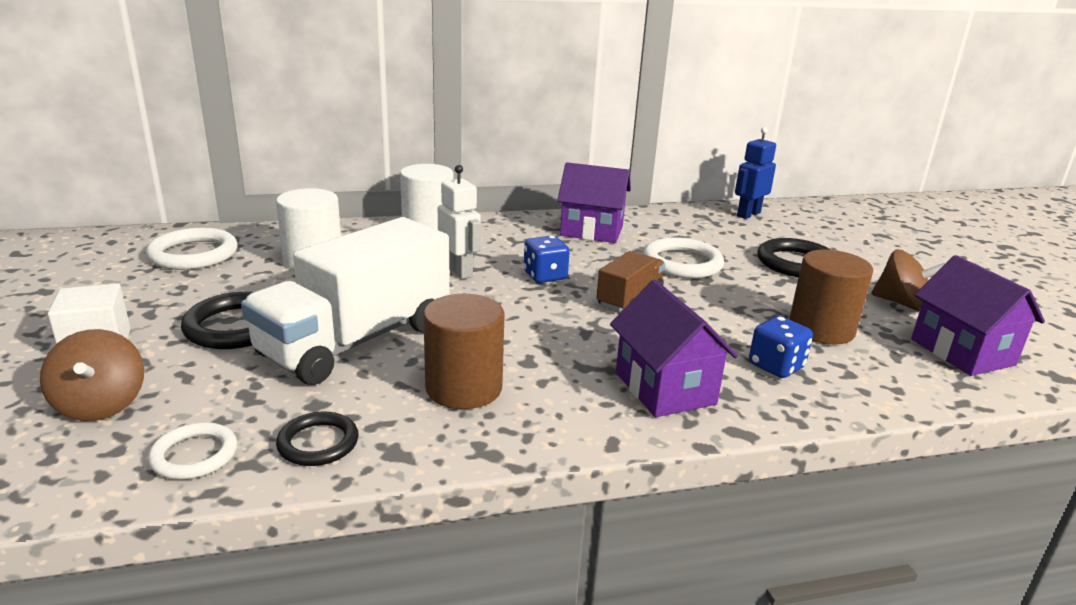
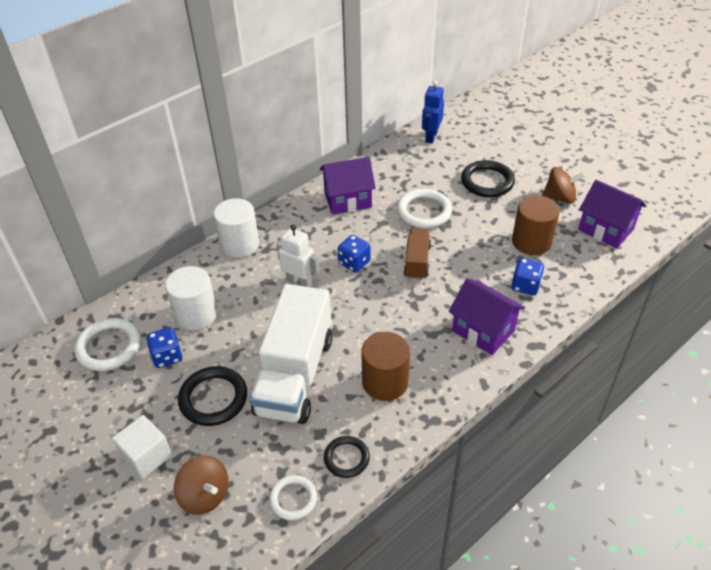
camera: 25 degrees left, 20 degrees up
(238, 279) = (167, 356): none -> blue dice

